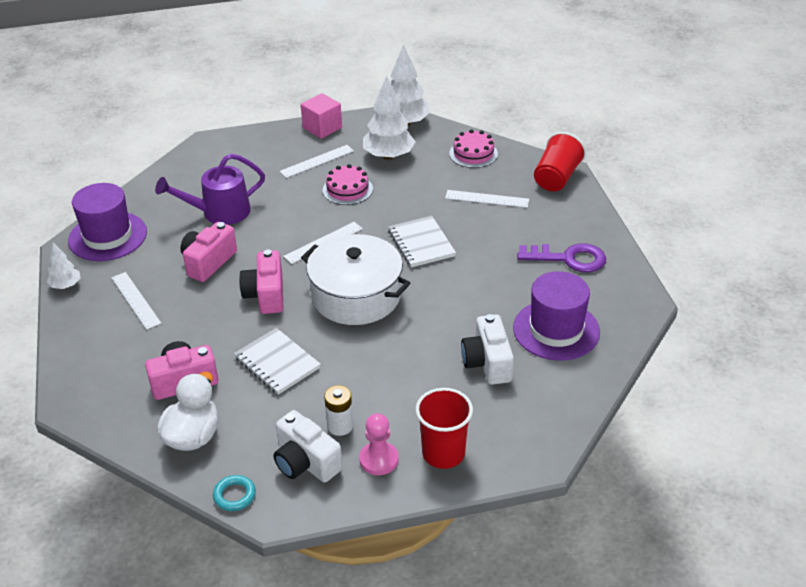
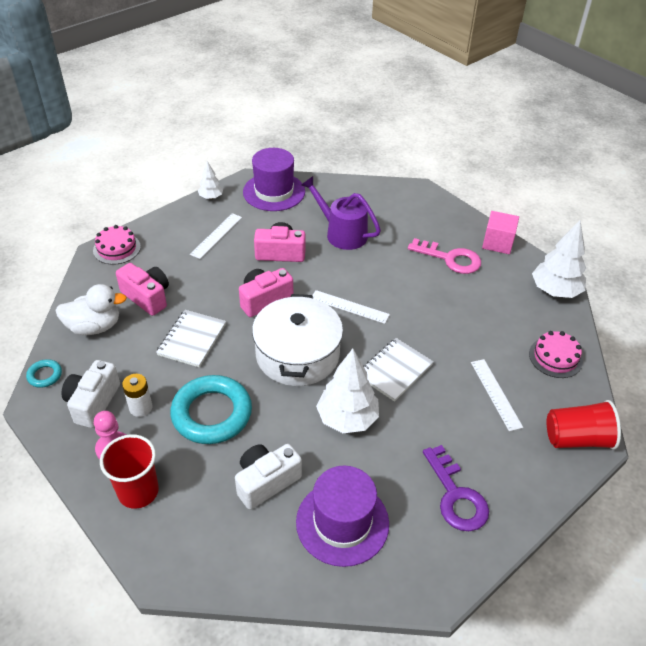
camera: 60 degrees right, 5 degrees up
(317, 161) = (450, 259): white ruler -> pink key
(347, 189) = (429, 293): pink cake -> pink cake (117, 248)
(385, 376) = (212, 413): none -> turquoise ring
(389, 156) = (497, 300): white tree -> white tree (347, 419)

